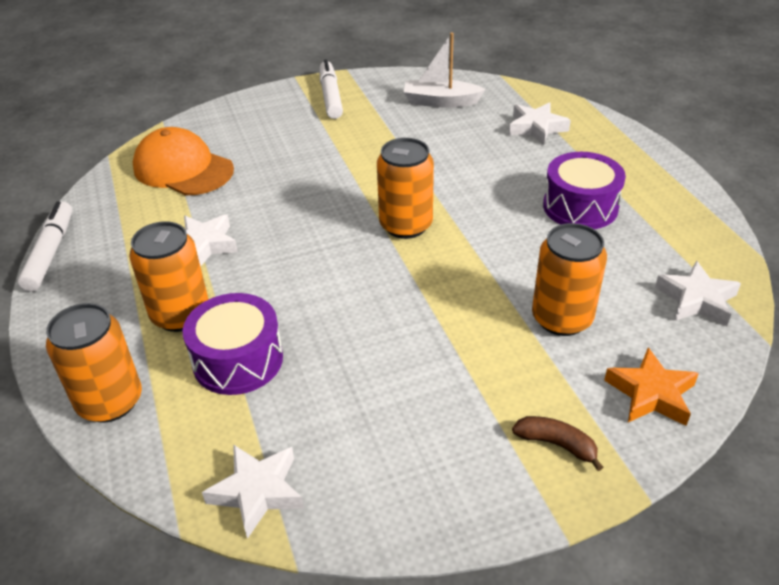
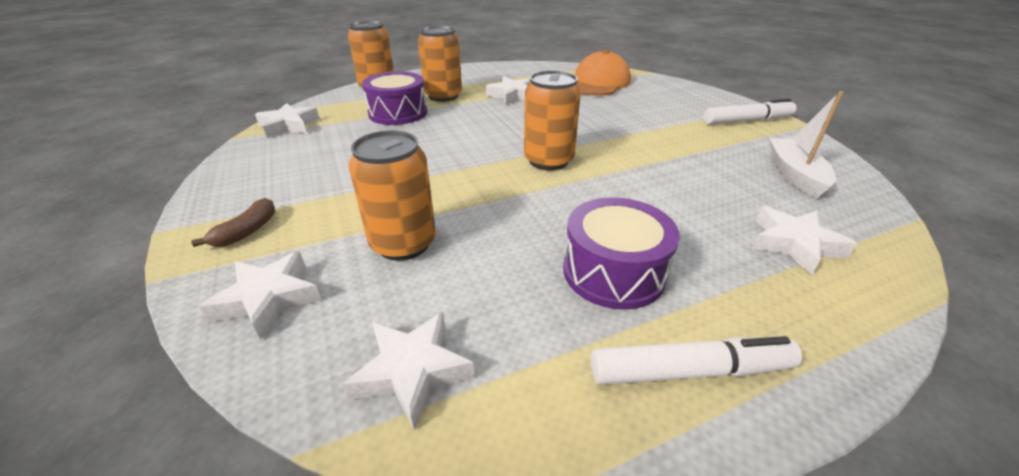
camera: 85 degrees right, 5 degrees down
(50, 252) = (502, 64): white marker -> white marker (689, 371)
(651, 394) = (268, 299): orange star -> white star

